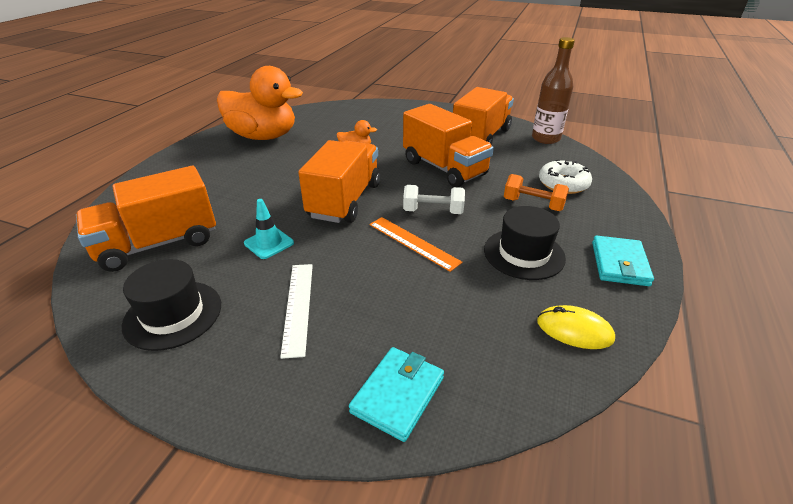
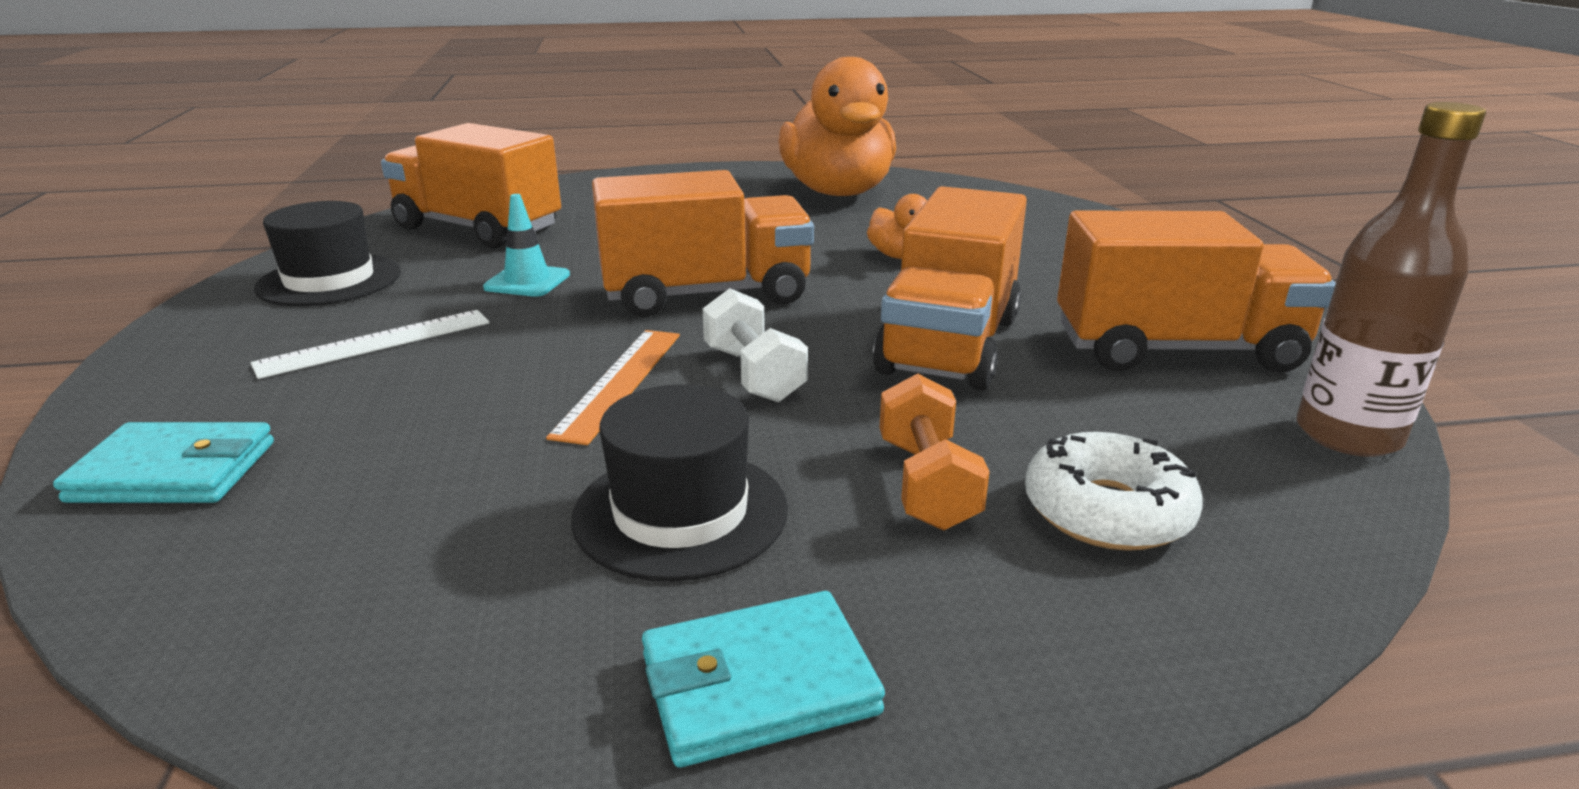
camera: 60 degrees right, 10 degrees down
(574, 330) = (406, 642): yellow mouse -> none

